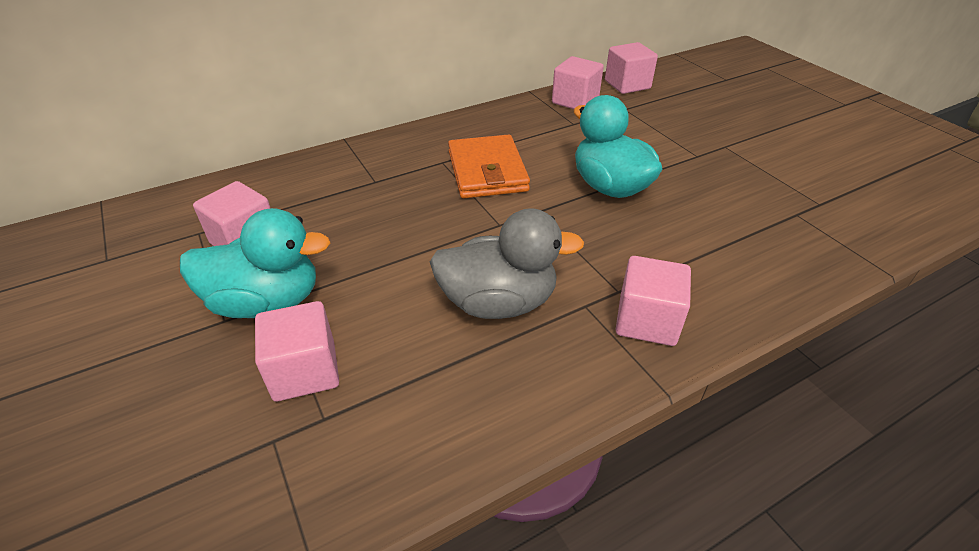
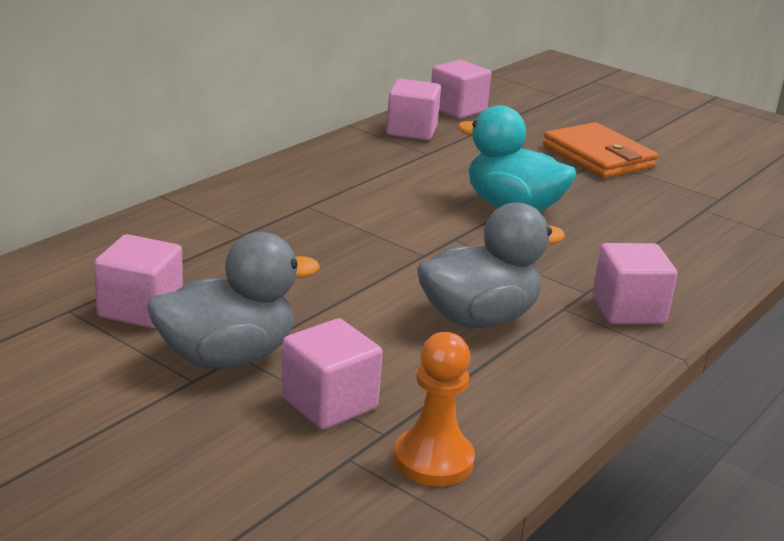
camera: 25 degrees left, 15 degrees down
(267, 302) = (227, 357): turquoise duck -> grey duck
(340, 464) = (433, 460): none -> orange pawn
(487, 171) = (368, 208): orange wallet -> orange wallet (598, 156)

